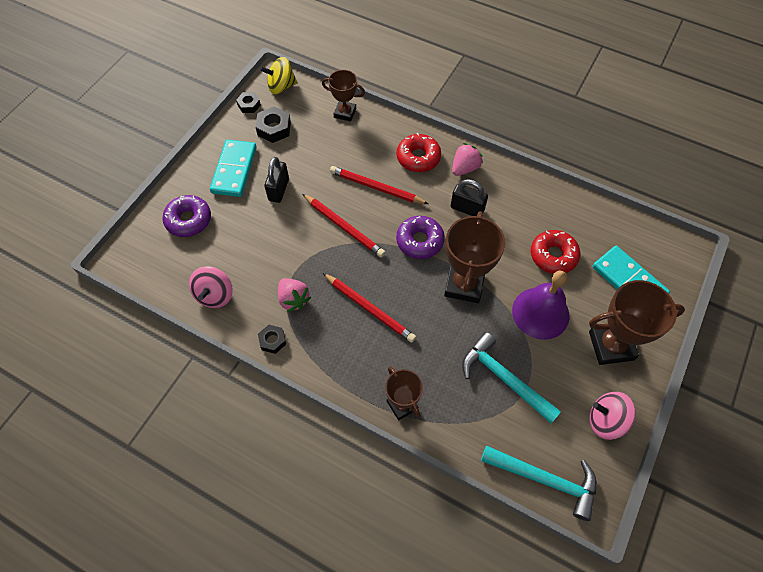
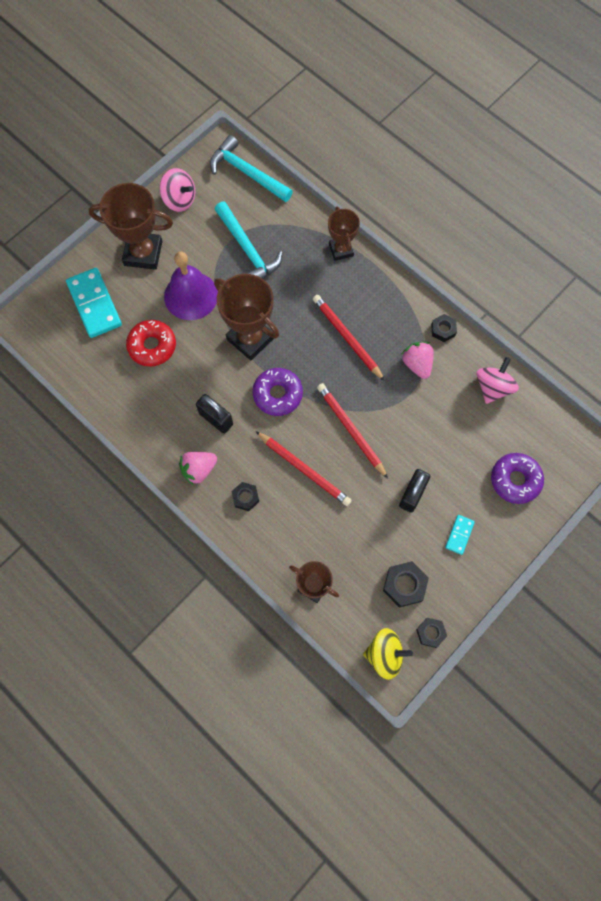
camera: 165 degrees left, 10 degrees up
(234, 170) = (459, 535): turquoise domino -> turquoise domino, size x0.49
(418, 157) = (245, 497): red donut -> black nut
(464, 285) = (250, 338): brown trophy -> brown trophy turned 75 degrees counterclockwise

